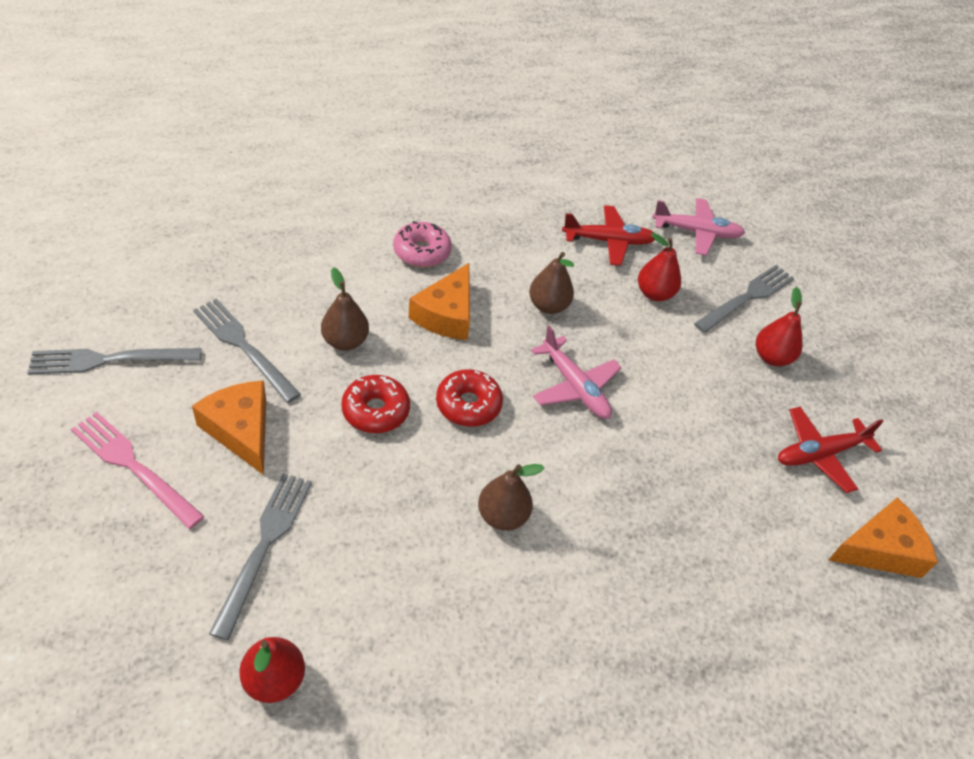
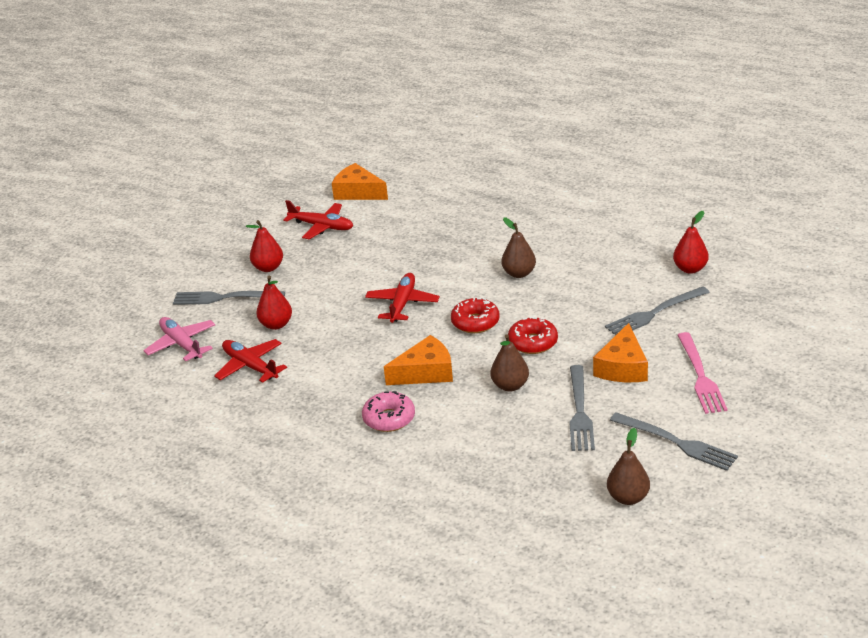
camera: 125 degrees left, 15 degrees down
(548, 306) = (353, 348): brown pear -> brown pear (628, 498)
(574, 386) = (402, 304): pink plane -> red plane

